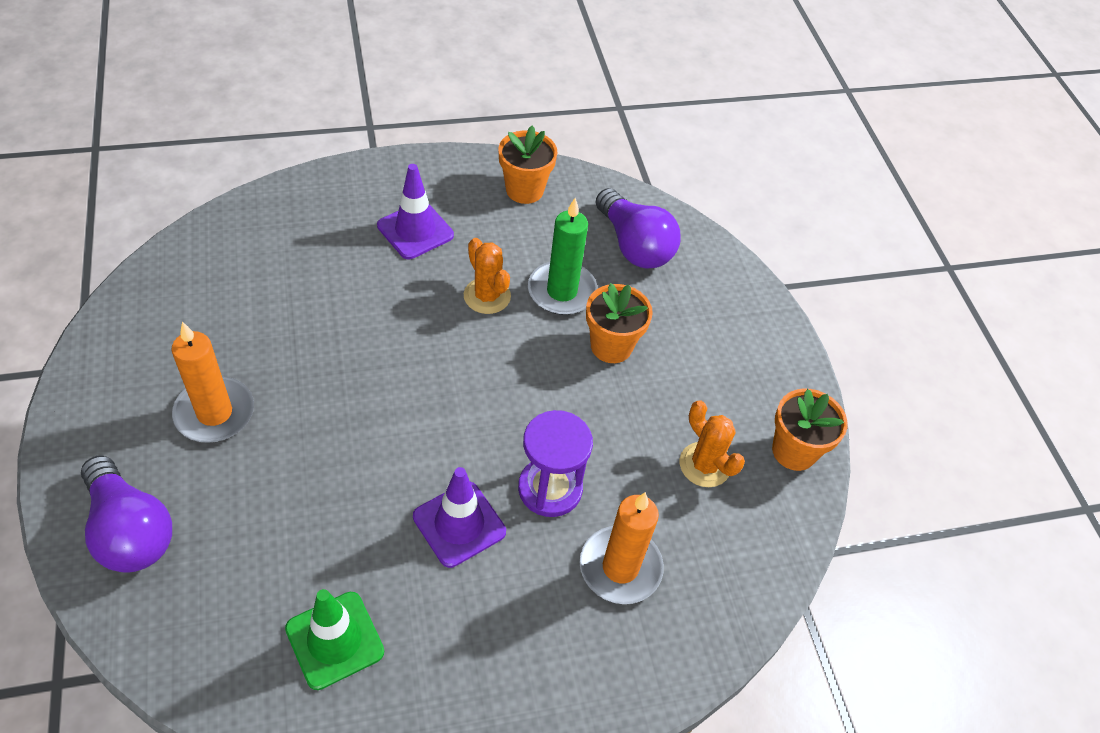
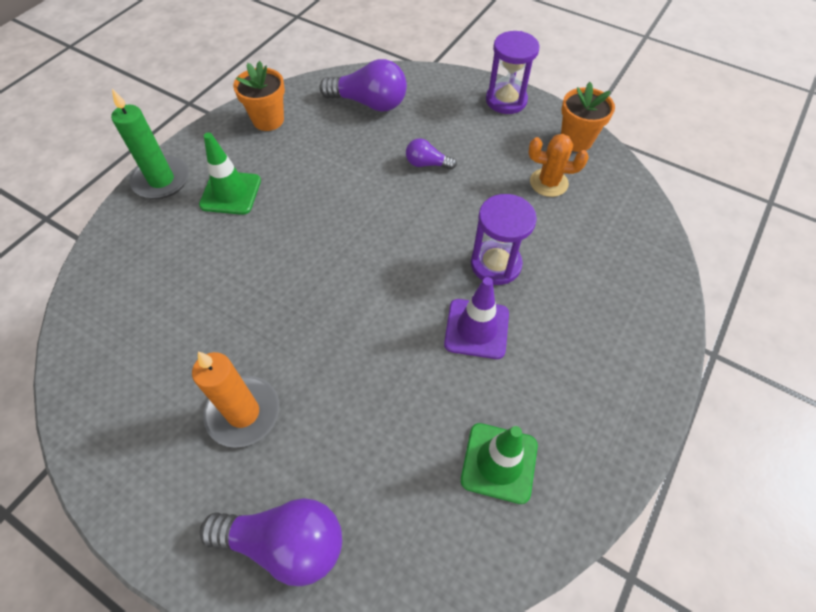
camera: 40 degrees left, 5 degrees up
(415, 230) = (230, 193): purple traffic cone -> green traffic cone
(487, 296) = (324, 194): orange cactus -> none
(562, 291) = (363, 157): green candle -> green candle (161, 180)
(611, 346) = (427, 164): orange flower pot -> purple light bulb
(620, 567) = (580, 269): orange candle -> none
(775, 351) = (506, 100): none -> purple hourglass

